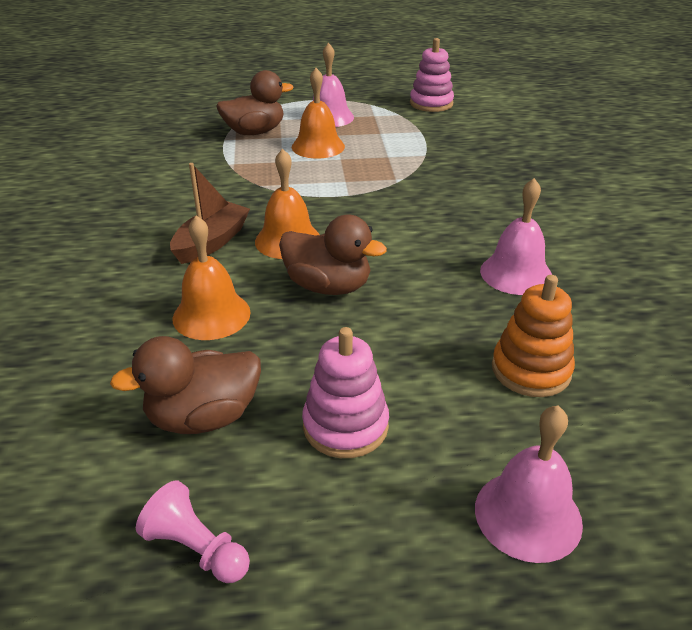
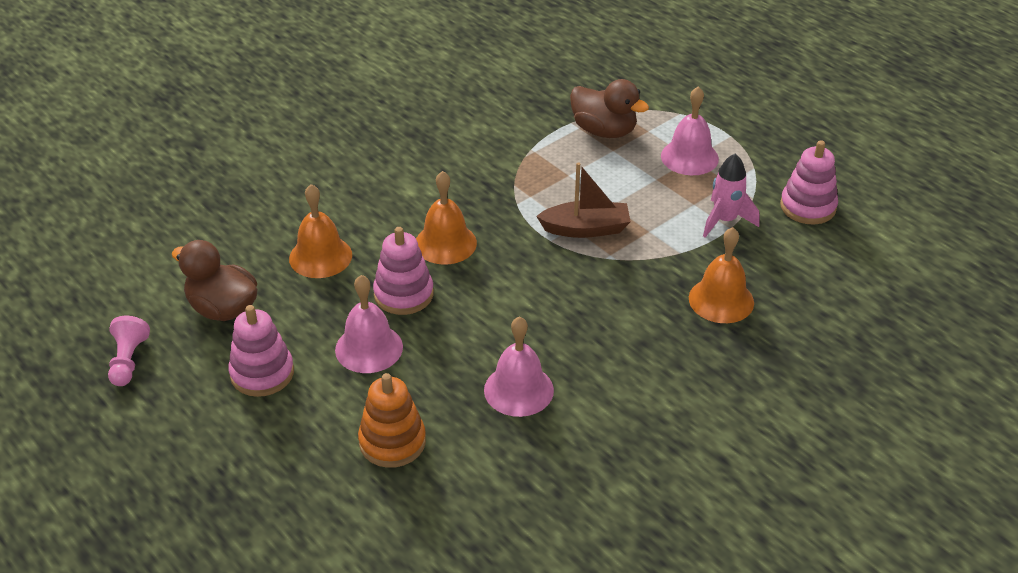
camera: 55 degrees right, 5 degrees up
(211, 242) = (405, 207): brown boat -> brown boat (586, 229)
(318, 146) = (619, 180): orange bell -> orange bell (721, 300)
(328, 286) = (403, 294): brown duck -> pink stacking toy
(411, 130) = (725, 221): none -> pink rocket
(528, 515) = (246, 487): pink bell -> pink bell (369, 348)

